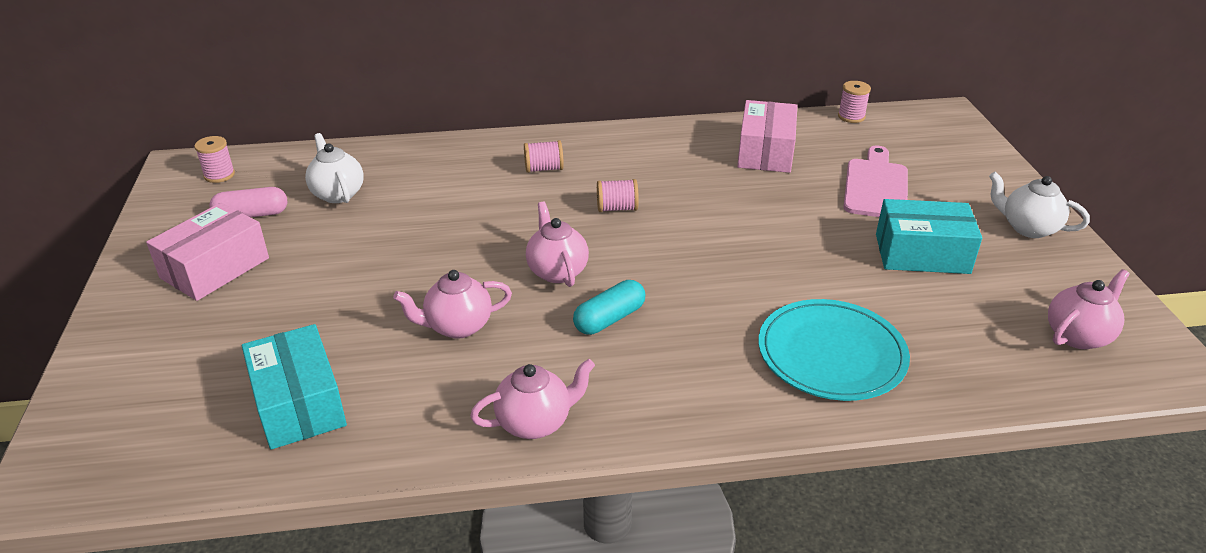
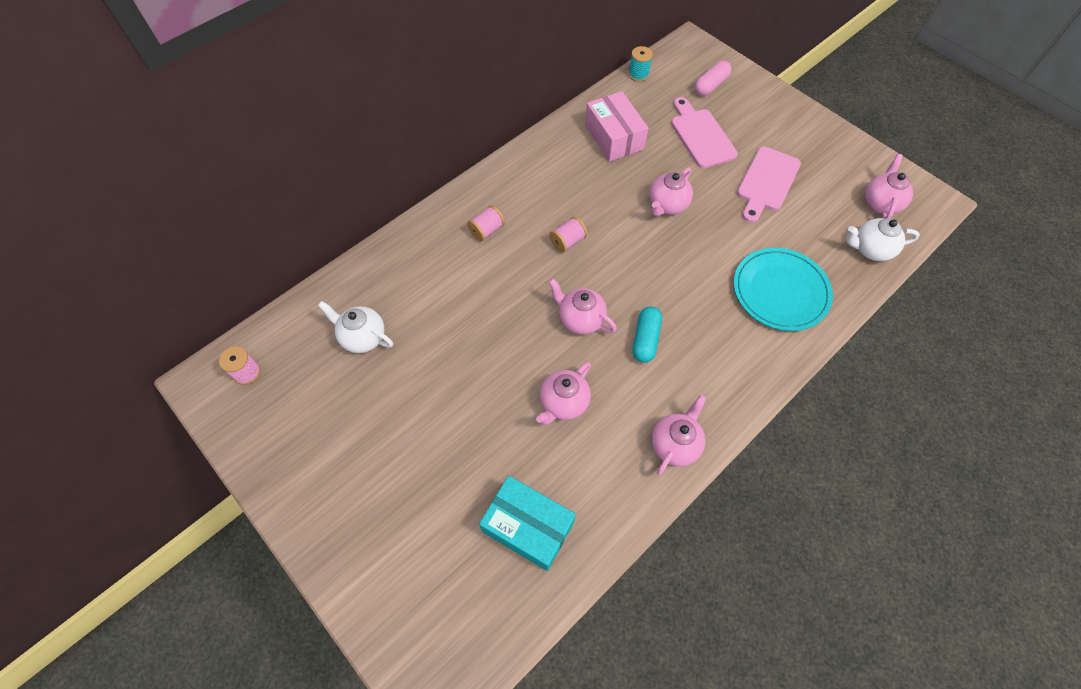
camera: 35 degrees left, 25 degrees up
(215, 268) = (347, 459): pink box -> none
(252, 215) = (319, 395): pink capsule -> pink capsule (710, 85)
(766, 225) = (667, 205): none -> pink teapot
(851, 116) = (638, 75): pink spool -> turquoise spool
(922, 253) = (766, 182): turquoise box -> pink cutting board
(1028, 228) = (803, 129): white teapot -> white teapot (870, 250)

